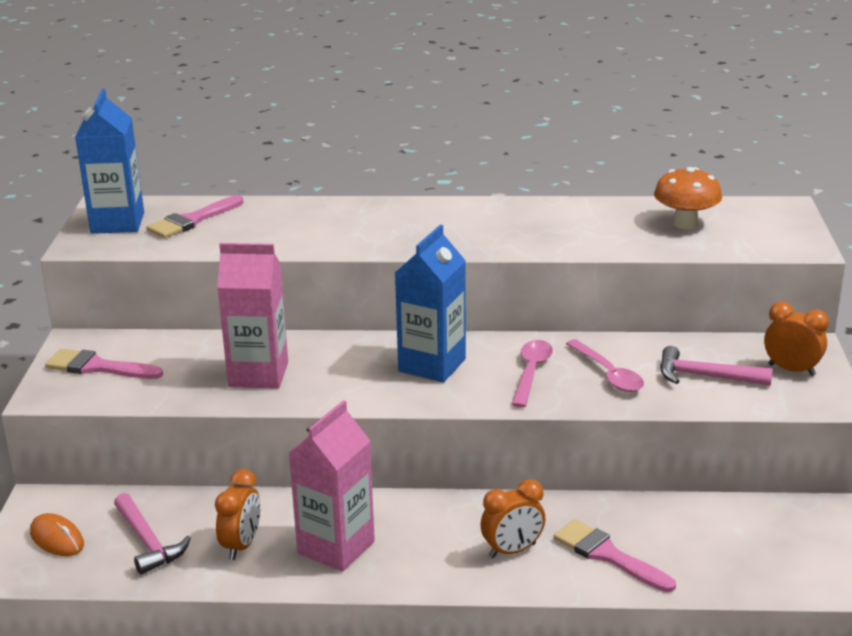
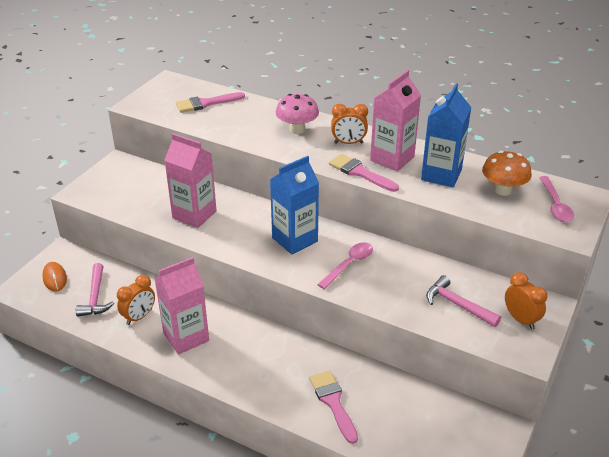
camera: 25 degrees right, 10 degrees up
(97, 367) = (117, 182): pink brush -> pink brush (360, 173)
(117, 223) = (165, 94): blue carton -> blue carton (441, 175)
(357, 221) = (297, 129): none -> pink mushroom
(512, 550) = (280, 377): orange clock -> orange clock (348, 143)
(517, 223) = (392, 159): none -> pink carton
(608, 374) = (396, 282): pink spoon -> pink spoon (555, 205)

